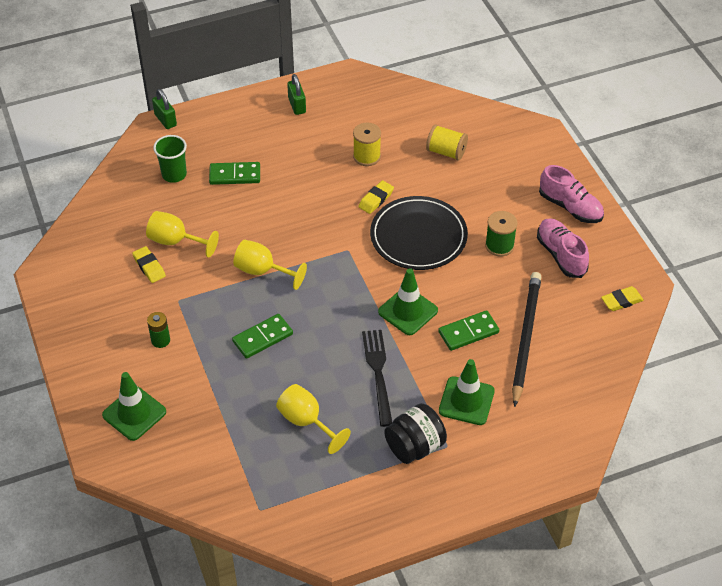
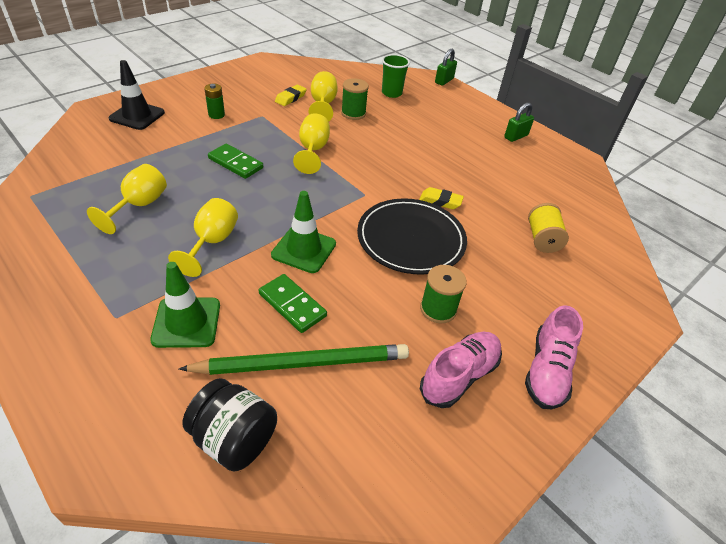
camera: 65 degrees right, 5 degrees down
(134, 413) = (137, 116): green traffic cone -> black traffic cone
(204, 220) = (353, 113): none -> green spool
(235, 175) = (411, 119): green domino -> none
(367, 156) = (490, 186): yellow spool -> none
(378, 373) = (212, 242): black fork -> yellow goblet
(415, 446) = (113, 289): black jar -> black jar (234, 439)
(525, 338) = (302, 363): black pencil -> green pencil
(621, 301) = (415, 471): yellow eraser -> none

